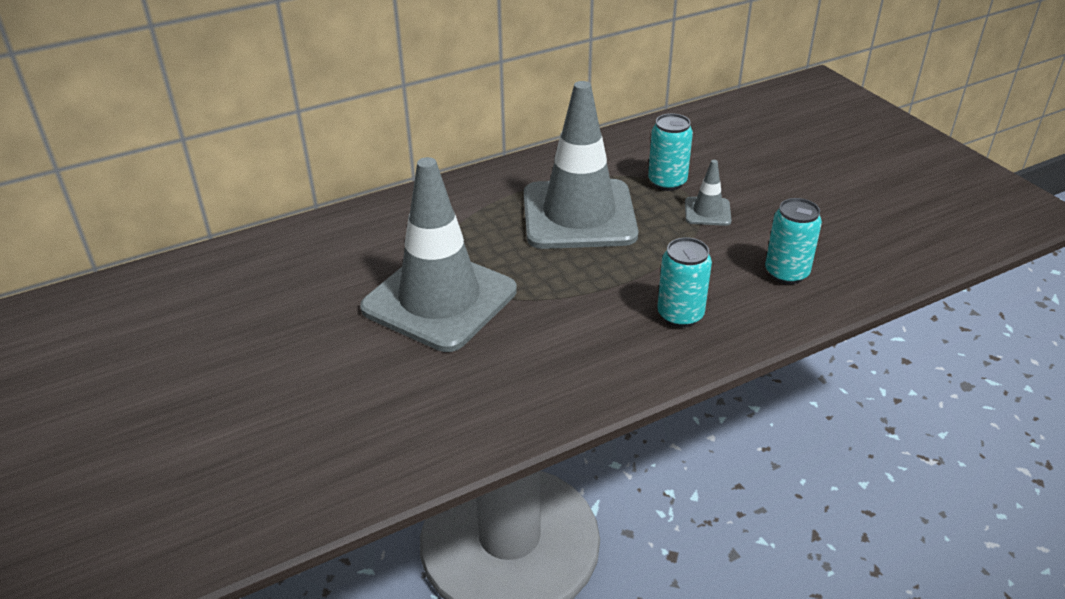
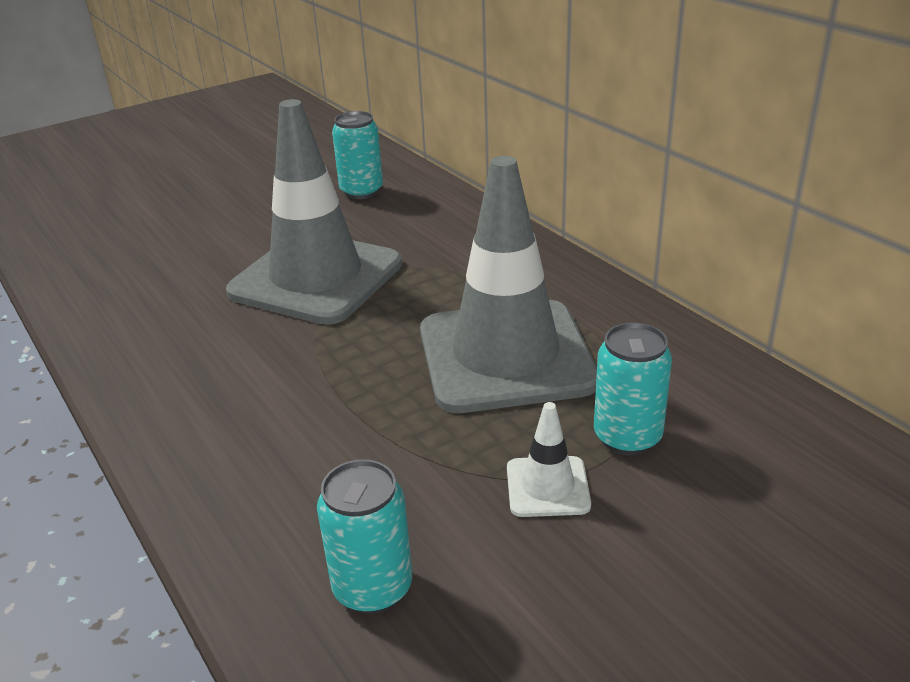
camera: 85 degrees right, 5 degrees down
(680, 315) = (269, 461): turquoise can -> turquoise can (361, 191)
(707, 212) = (547, 487): grey traffic cone -> white traffic cone

